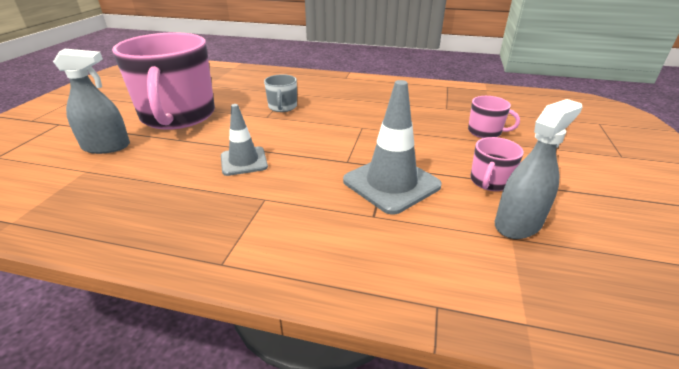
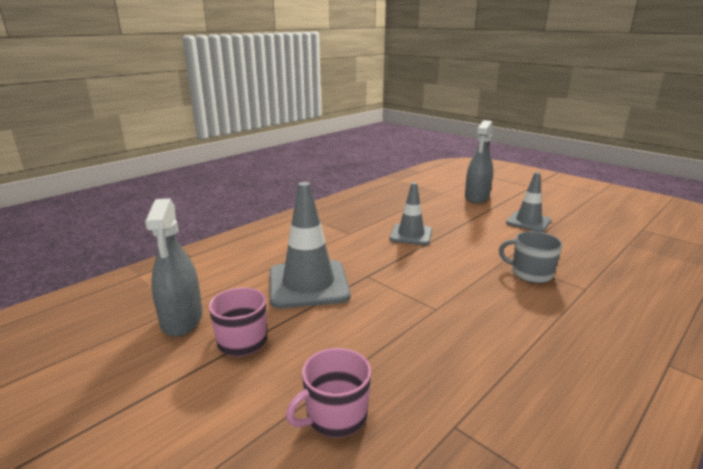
camera: 120 degrees right, 10 degrees down
(178, 116) = (528, 222): pink mug -> grey traffic cone

